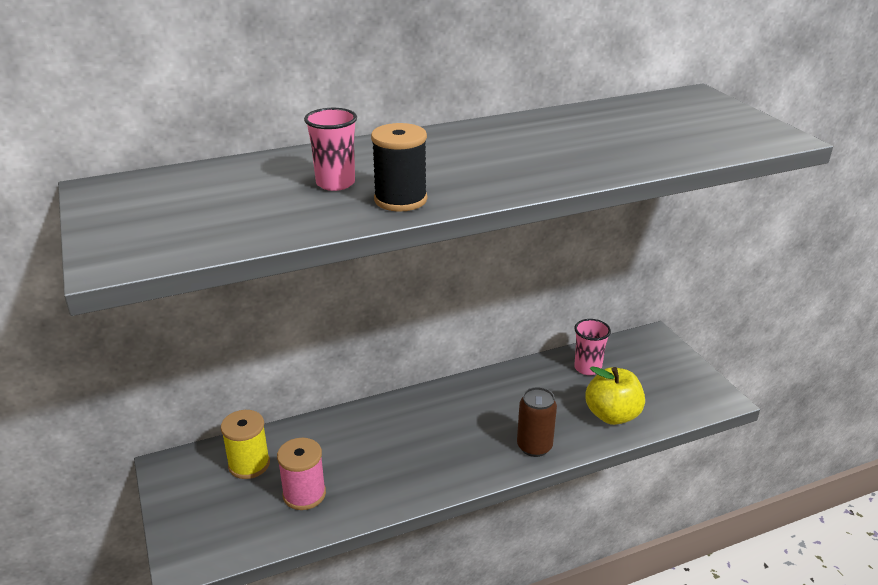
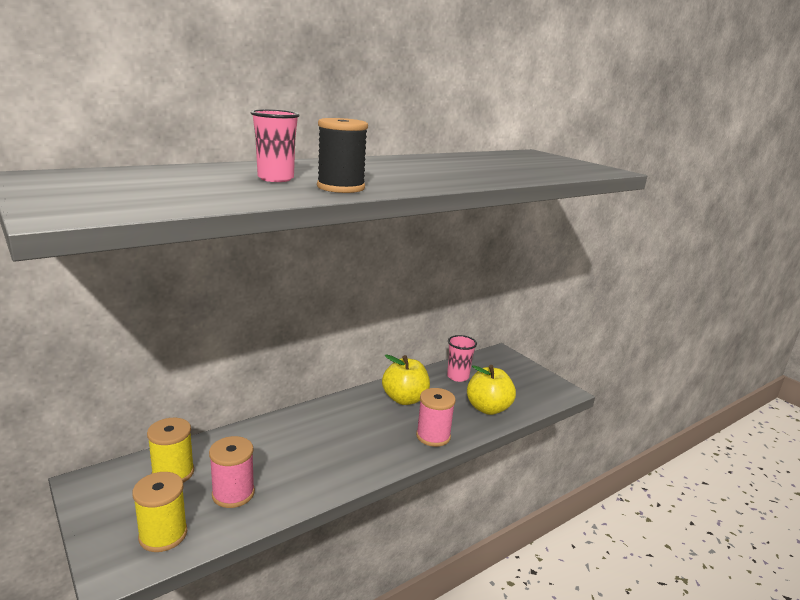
camera: 15 degrees left, 10 degrees down
(232, 531) = (163, 535): none -> yellow spool
(514, 394) = (404, 399): none -> yellow apple
(534, 447) = (433, 436): brown can -> pink spool

